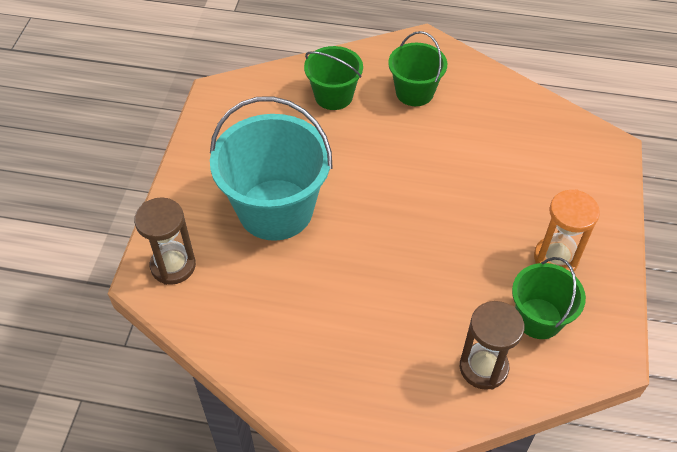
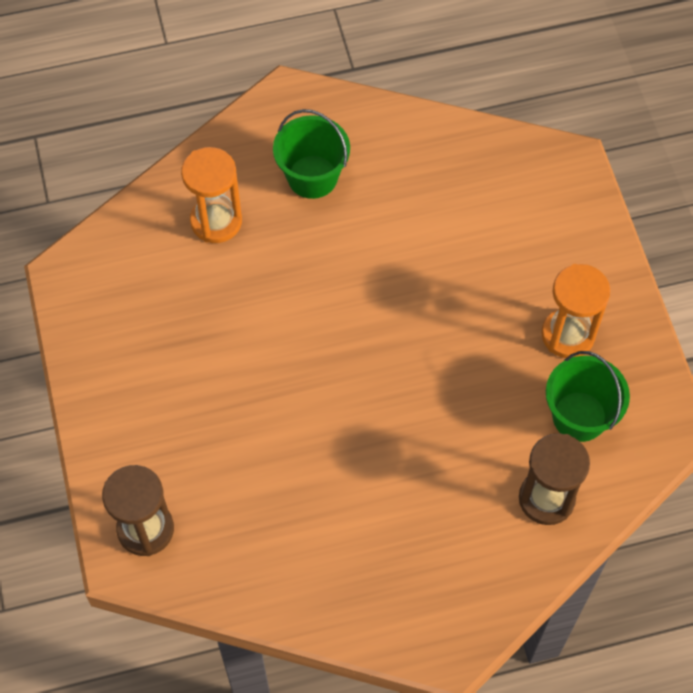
camera: 25 degrees left, 10 degrees up
(275, 209) = (226, 406): turquoise bucket -> none
(333, 96) = (216, 221): green bucket -> orange hourglass

